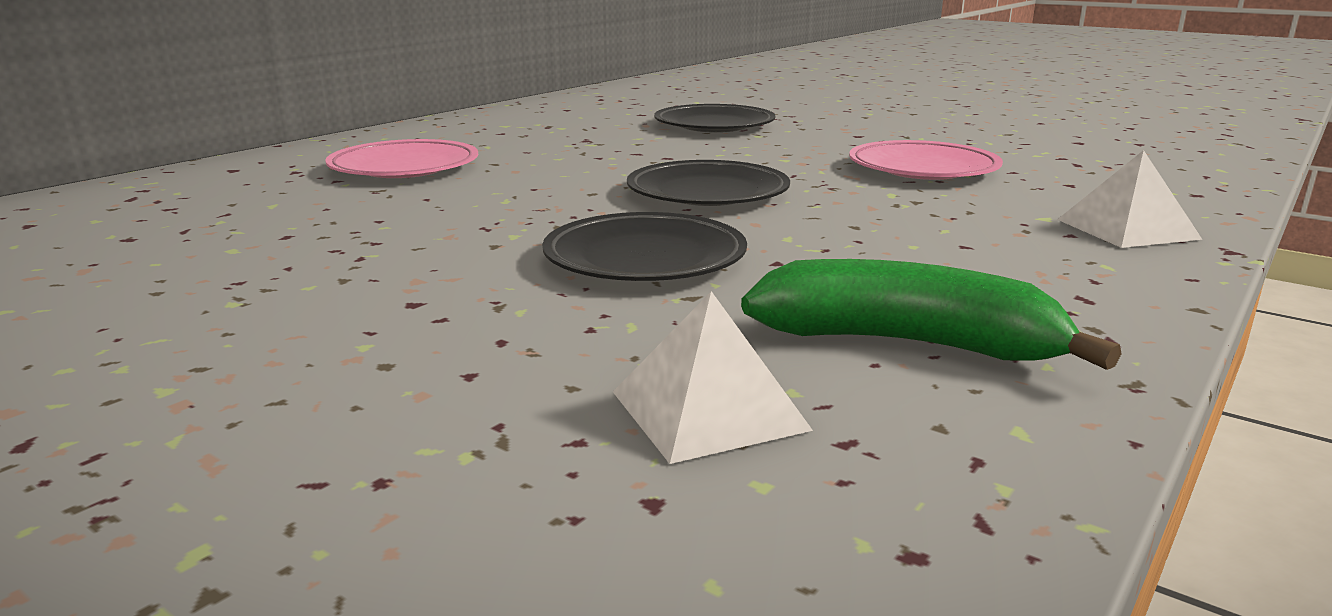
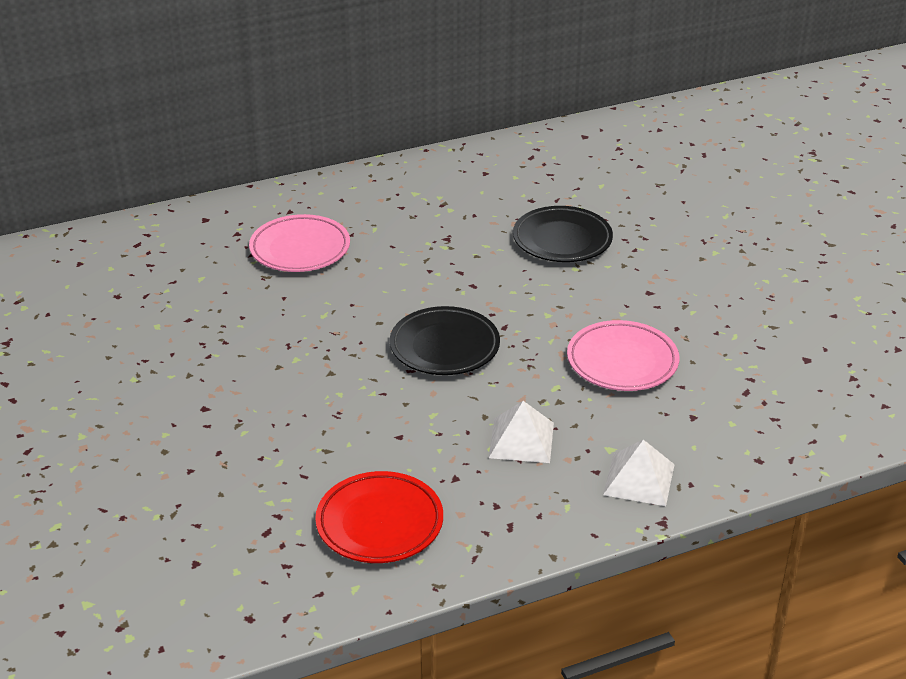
camera: 30 degrees right, 15 degrees up
(645, 259) = (338, 408): black plate -> none
(709, 410) = (256, 528): white pyramid -> white pyramid (521, 440)
(907, 343) = (379, 523): green banana -> red plate

